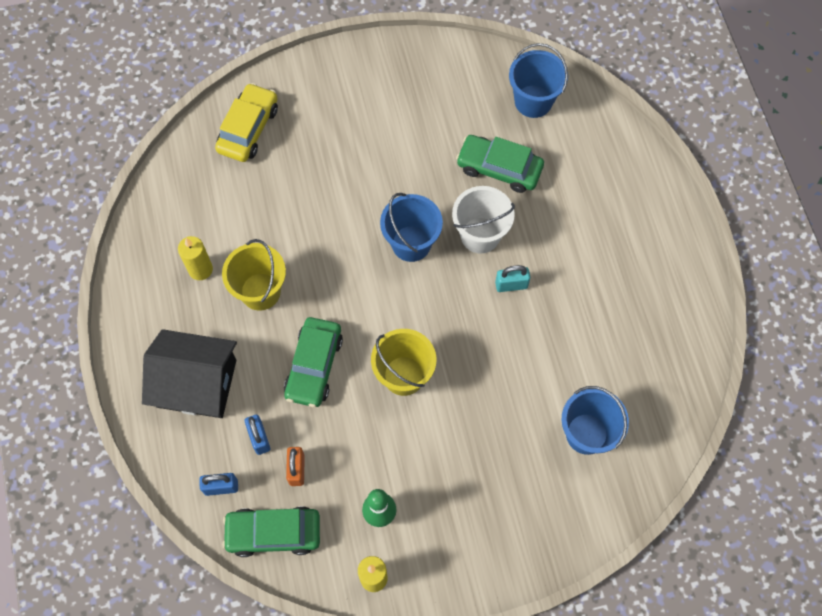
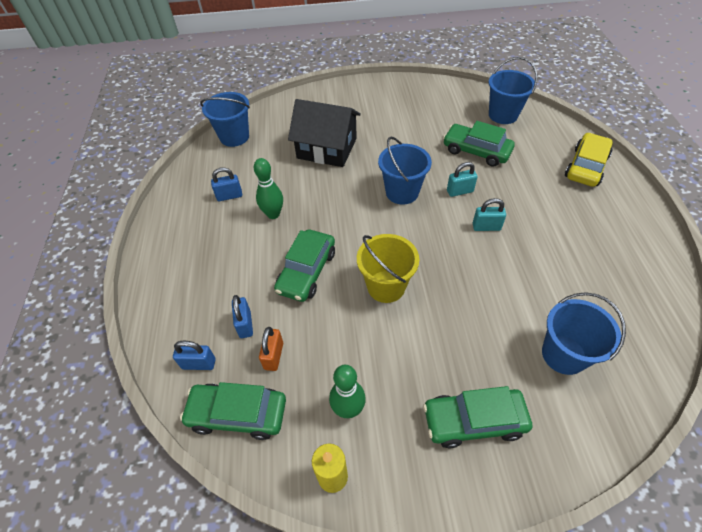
camera: 10 degrees right, 15 degrees down
(183, 171) = (234, 137): none -> blue bucket
(197, 383) = (202, 275): black house -> black house (327, 148)
(200, 269) = (229, 196): yellow candle -> blue padlock
(248, 129) = (288, 117): yellow car -> yellow car (586, 167)
(260, 291) = (273, 214): yellow bucket -> green bowling pin
(480, 235) = (460, 191): white bucket -> turquoise padlock
(499, 511) = (474, 421): none -> green car

